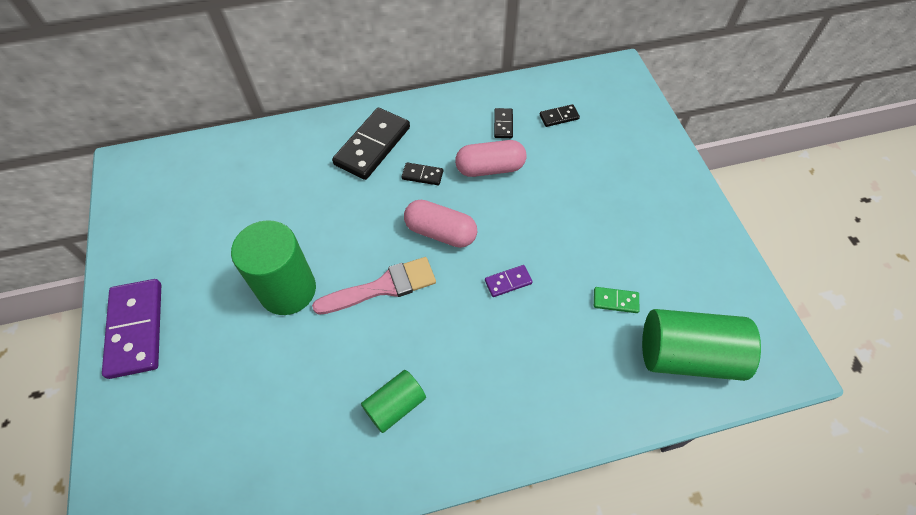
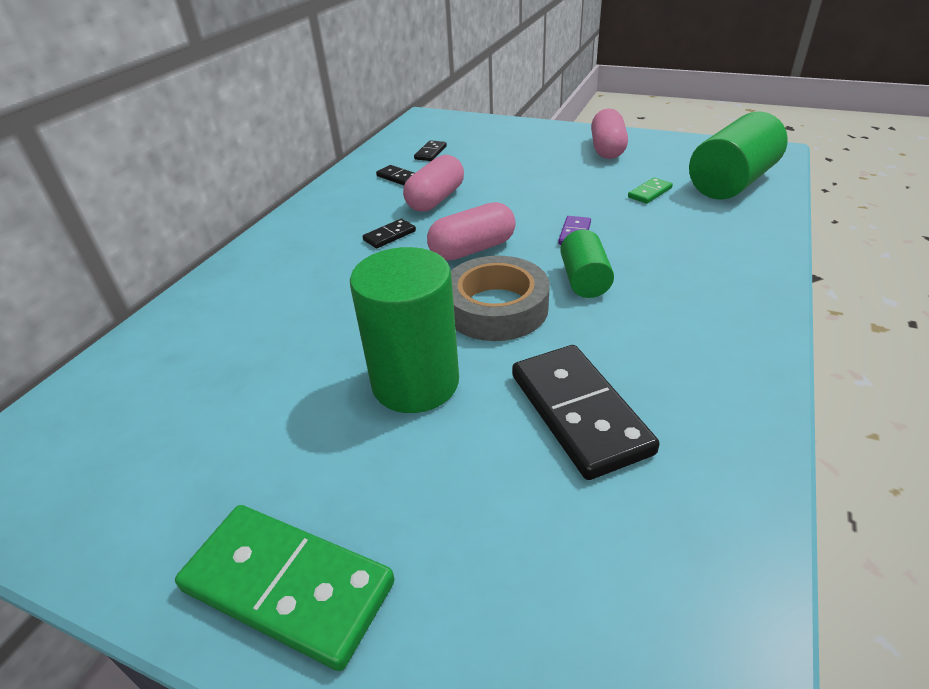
camera: 50 degrees left, 20 degrees down
(136, 329) = (287, 586): purple domino -> green domino
(372, 146) = (306, 251): black domino -> black domino (578, 413)
(383, 287) = (496, 308): pink brush -> grey tape
(395, 406) = (660, 353): green cylinder -> green cylinder (584, 280)
(674, 230) = (607, 149): none -> pink capsule

